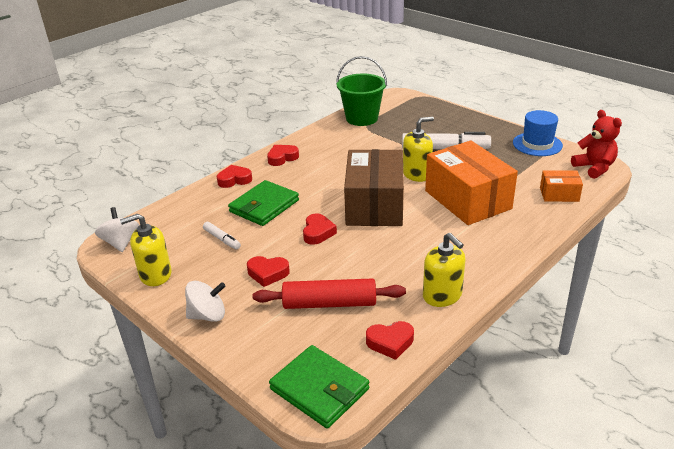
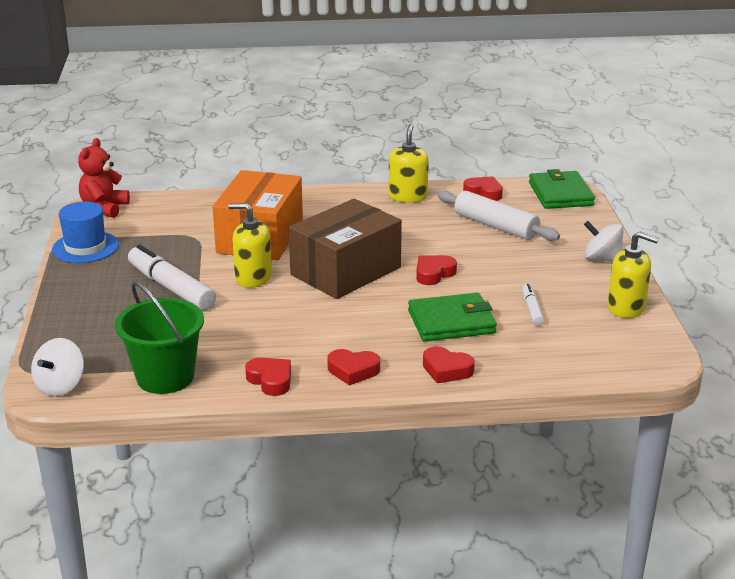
camera: 140 degrees left, 5 degrees down
(121, 243) = (644, 355): white spinning top -> white spinning top (60, 386)
(268, 273) = (520, 264): red heart -> red heart (270, 380)
(329, 303) = (495, 226): red rolling pin -> white rolling pin
(559, 194) = (184, 206): orange box -> none

